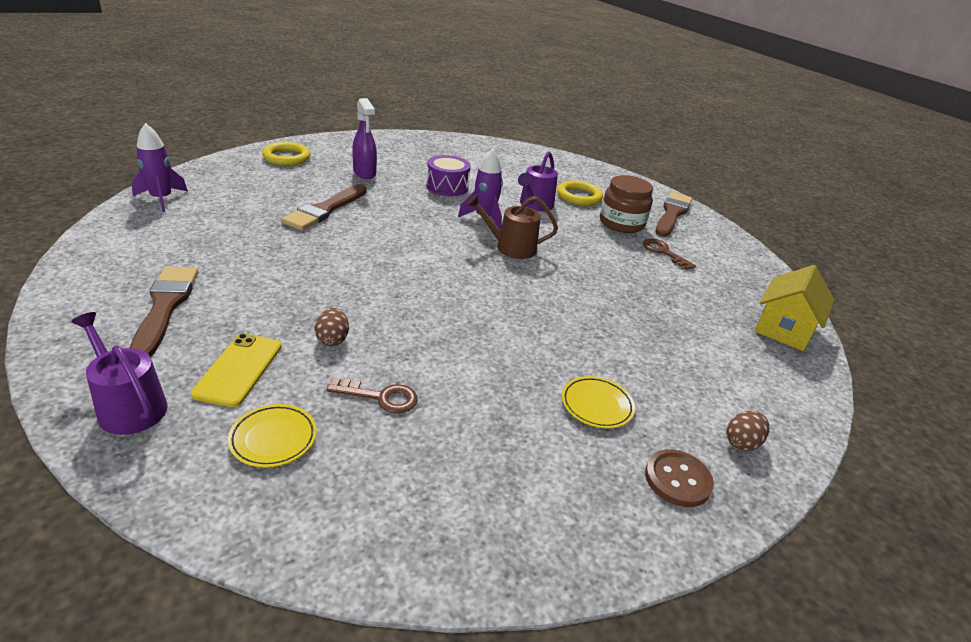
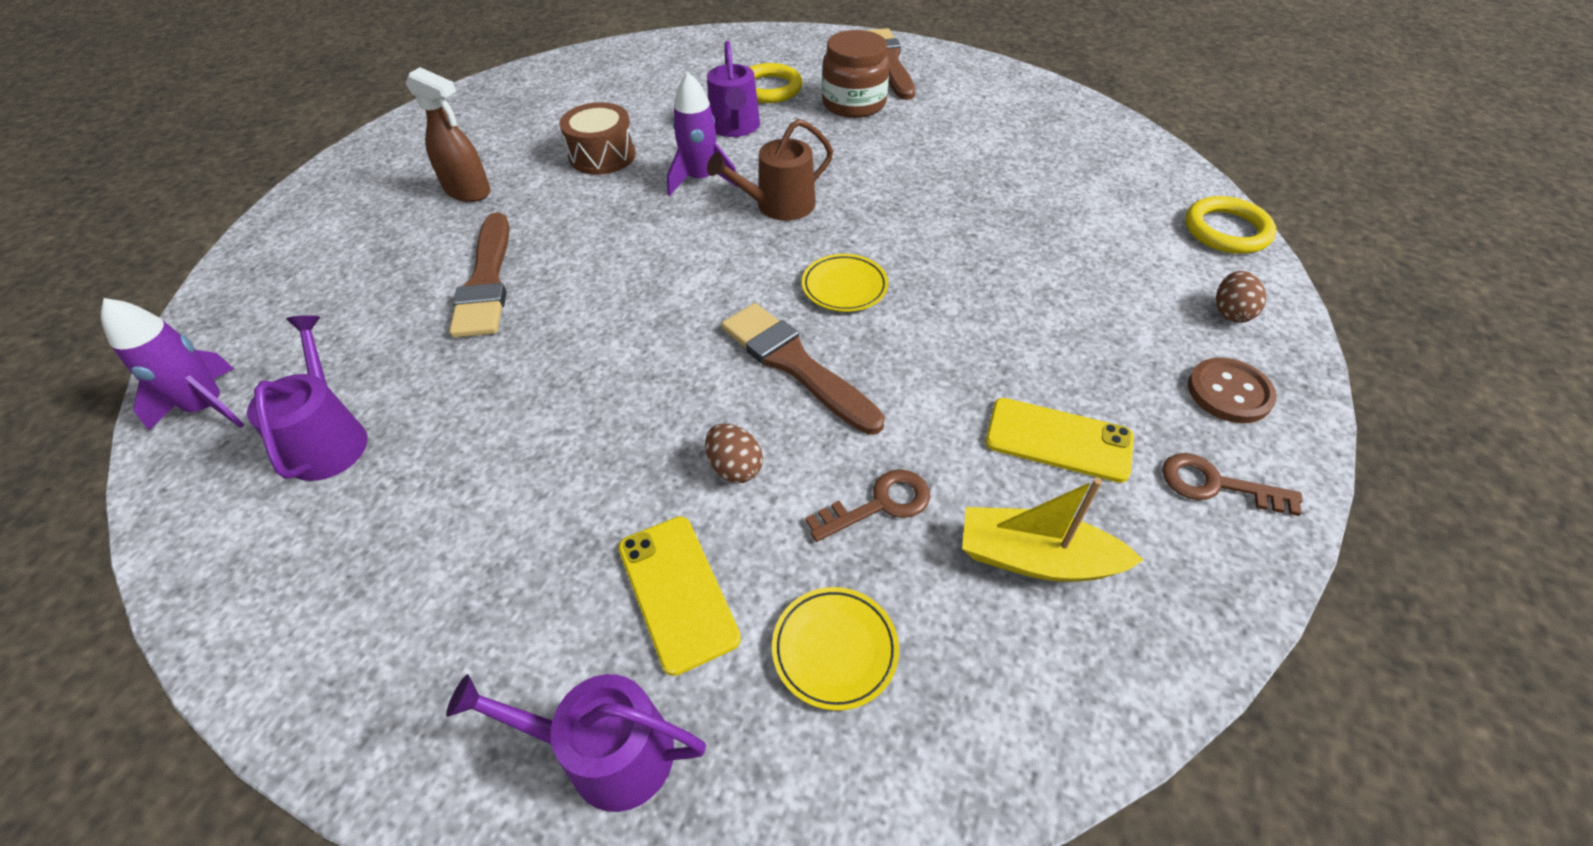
camera: 30 degrees left, 15 degrees up
(165, 307) = (457, 575): brown brush -> brown brush (795, 364)
(186, 233) = (329, 439): none -> purple watering can
(286, 157) = (319, 224): yellow ring -> yellow ring (1226, 230)
(364, 173) = (468, 191): purple spray bottle -> brown spray bottle
(430, 474) = (1036, 558): none -> yellow boat
(447, 187) = (602, 156): purple drum -> brown drum
(523, 432) = (1058, 440): none -> yellow phone
(597, 405) = (1082, 358): yellow plate -> yellow plate (844, 287)
(663, 252) = (935, 120): brown key -> brown key (1216, 485)
(784, 328) = (1129, 155): yellow house -> none

